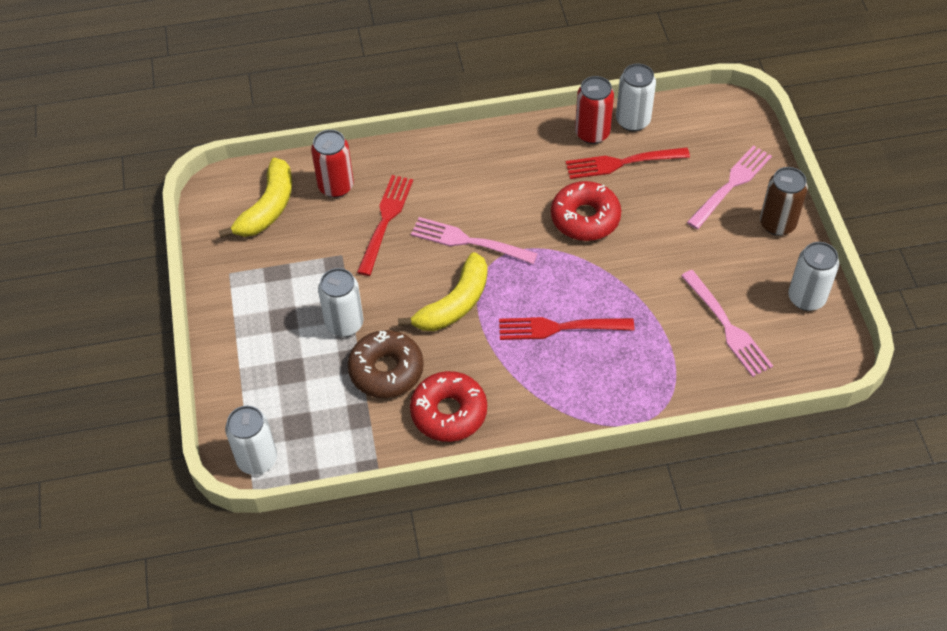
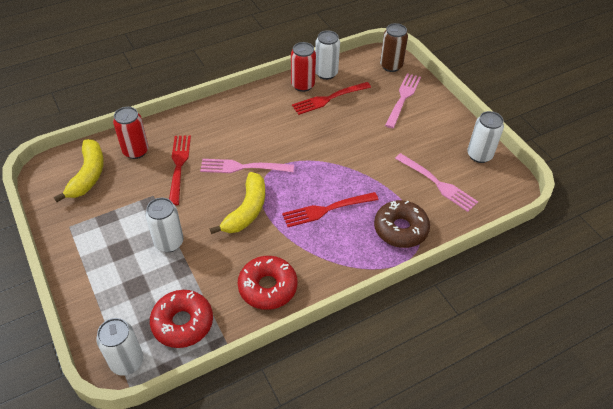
camera: 20 degrees left, 5 degrees down
(386, 370) = (211, 268): brown donut -> brown donut (400, 229)
(585, 218) = (317, 136): red donut -> red donut (182, 323)
(777, 224) = (441, 115): brown can -> brown can (391, 66)

